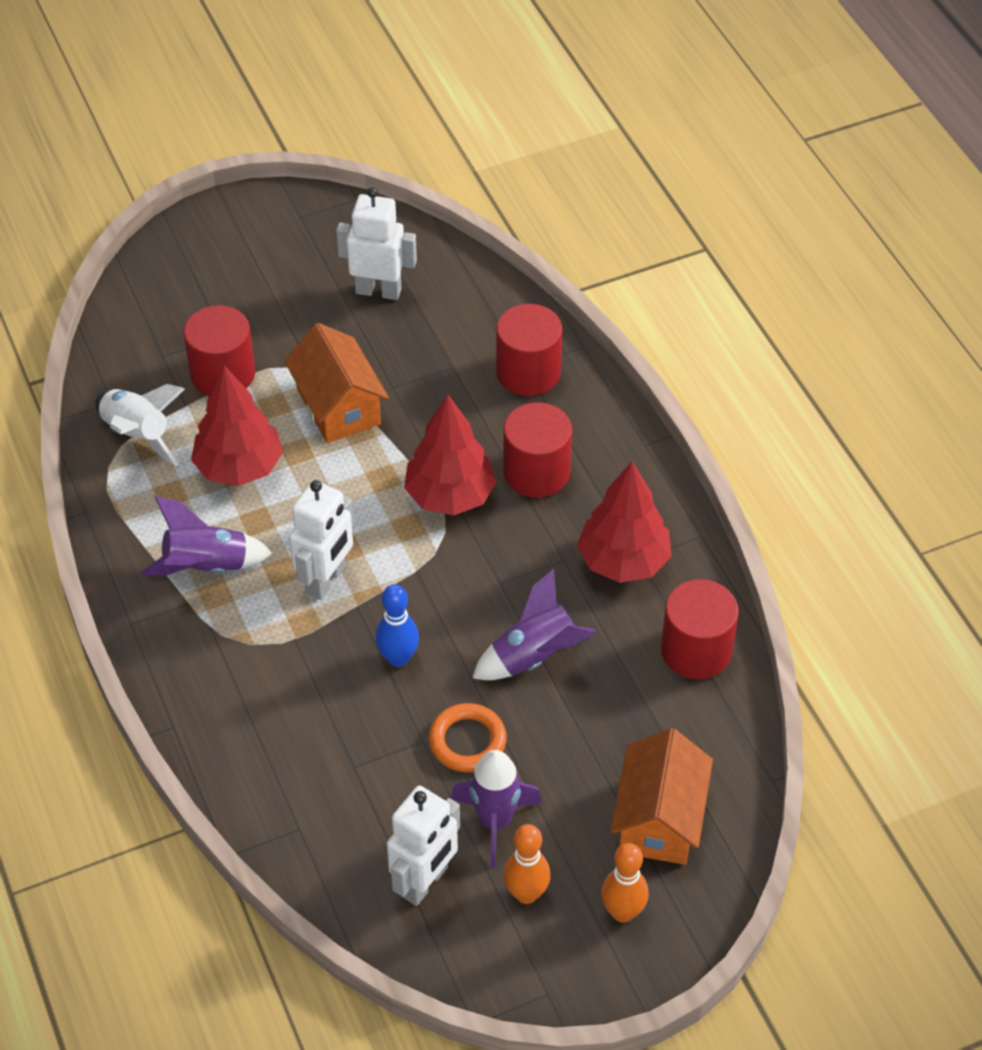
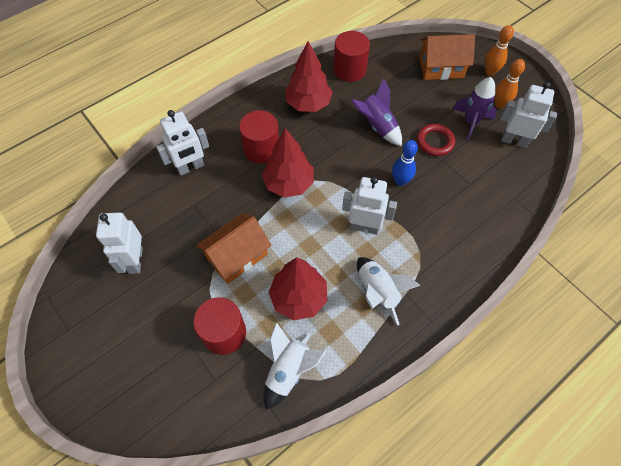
camera: 105 degrees left, 10 degrees up
(206, 567) = (377, 292): purple rocket -> white rocket
(467, 741) = (435, 142): orange ring -> red ring
(528, 372) = (191, 167): red cylinder -> white robot

